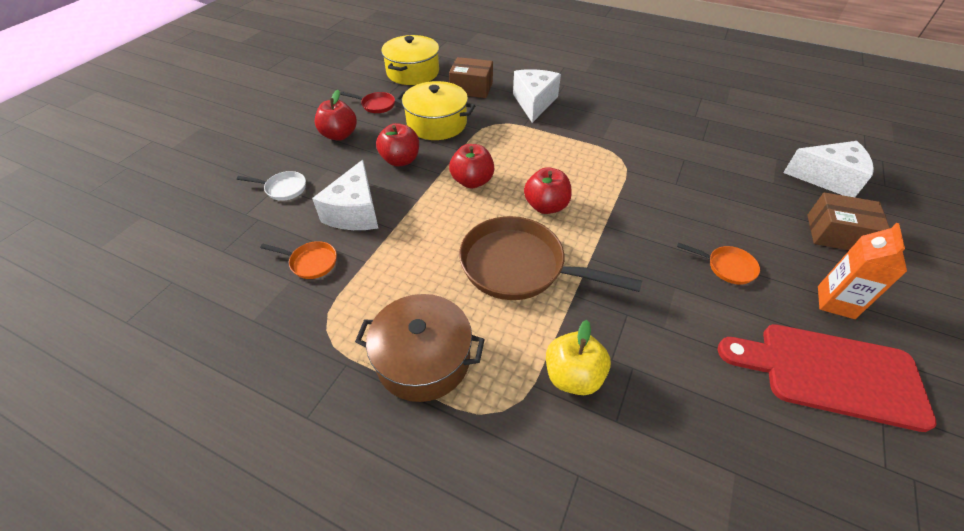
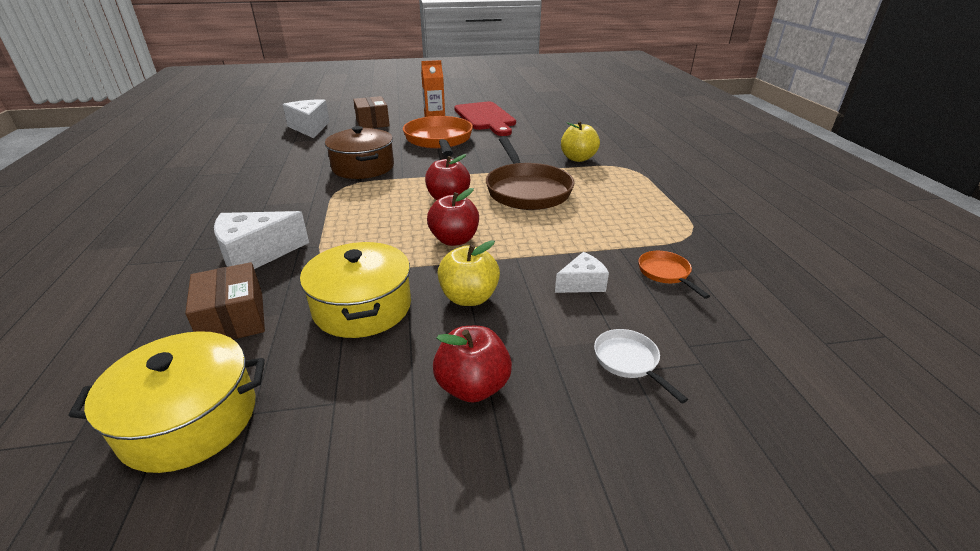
camera: 125 degrees left, 15 degrees down
(355, 212) = (582, 284): white cheese -> white cheese, size x0.58
(376, 105) = (352, 398): red pan -> none
(400, 160) = (469, 297): red apple -> yellow apple
(423, 359) = (642, 195): brown pot -> brown pot (363, 167)
(727, 267) = (439, 140): orange pan -> orange pan, size x2.21

